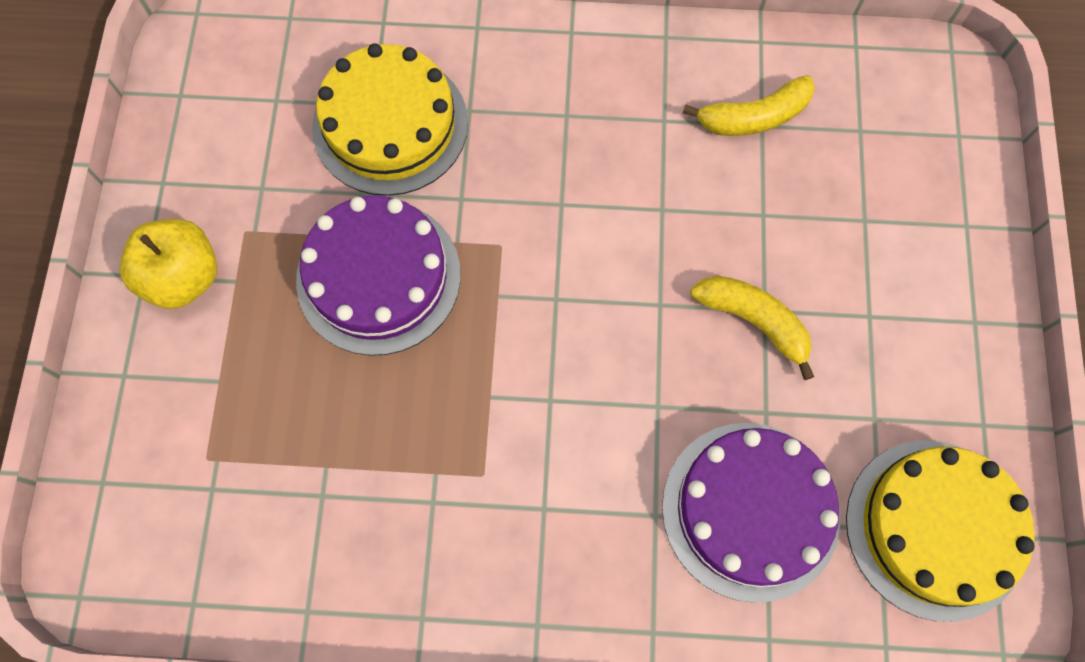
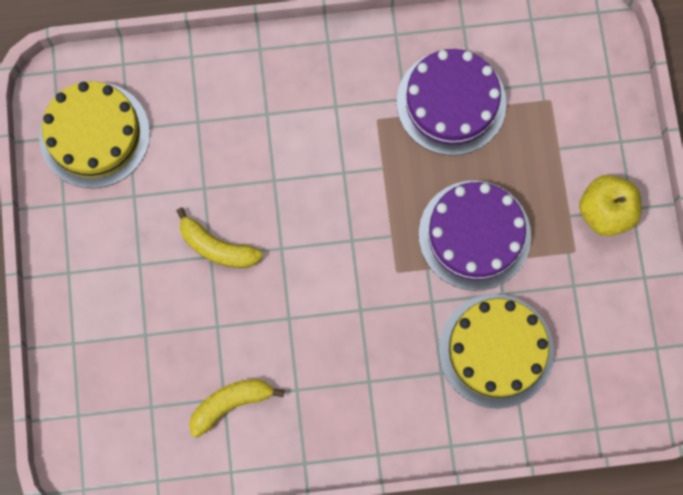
camera: 170 degrees right, 5 degrees up
(750, 510) = (209, 126): purple cake -> purple cake (451, 102)

